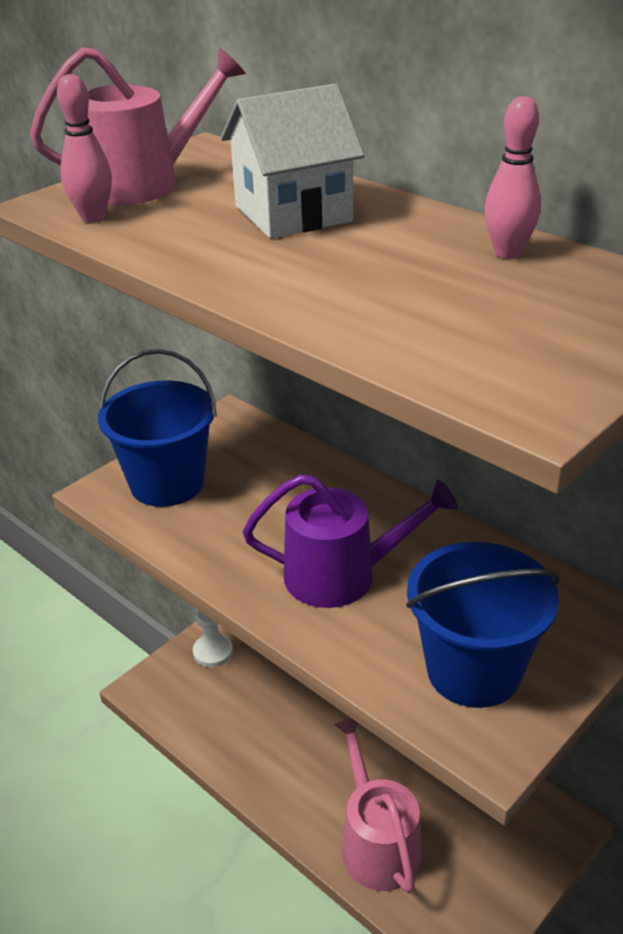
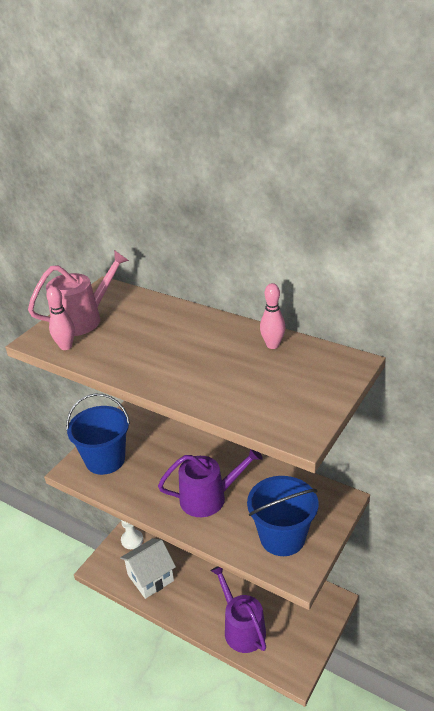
camera: 10 degrees left, 0 degrees up
(293, 214) = (165, 331): white house -> white house (150, 578)
(377, 842) = (242, 628): pink watering can -> purple watering can

